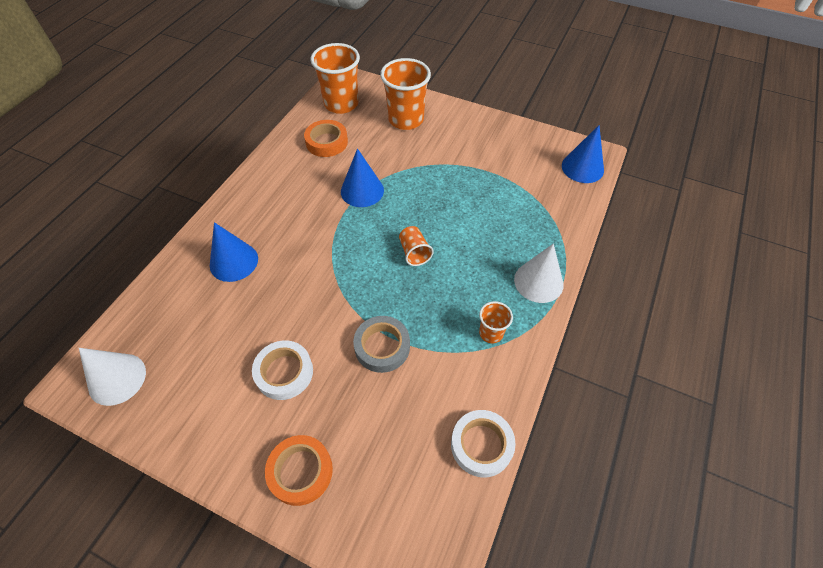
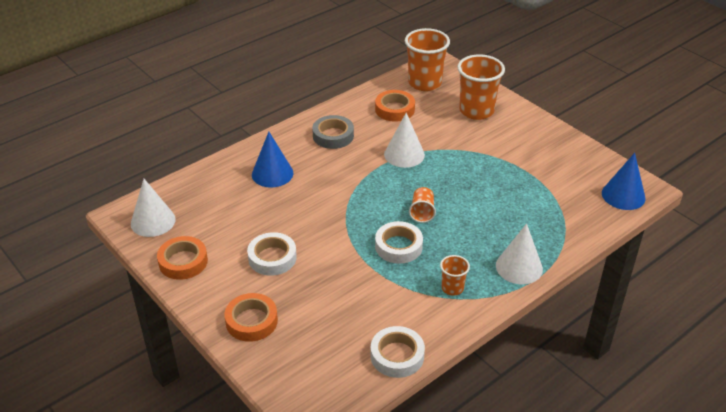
camera: 25 degrees right, 15 degrees down
(180, 422) = (183, 262): none -> orange tape
(362, 191) = (404, 154): blue cone -> white cone
(382, 347) = (356, 267): grey tape -> grey tape (333, 136)
(412, 303) = (398, 246): none -> white tape

